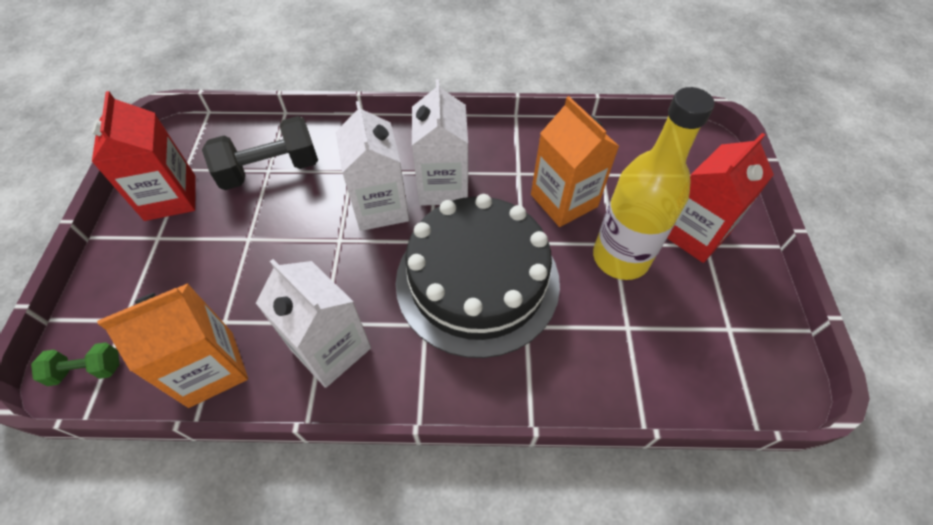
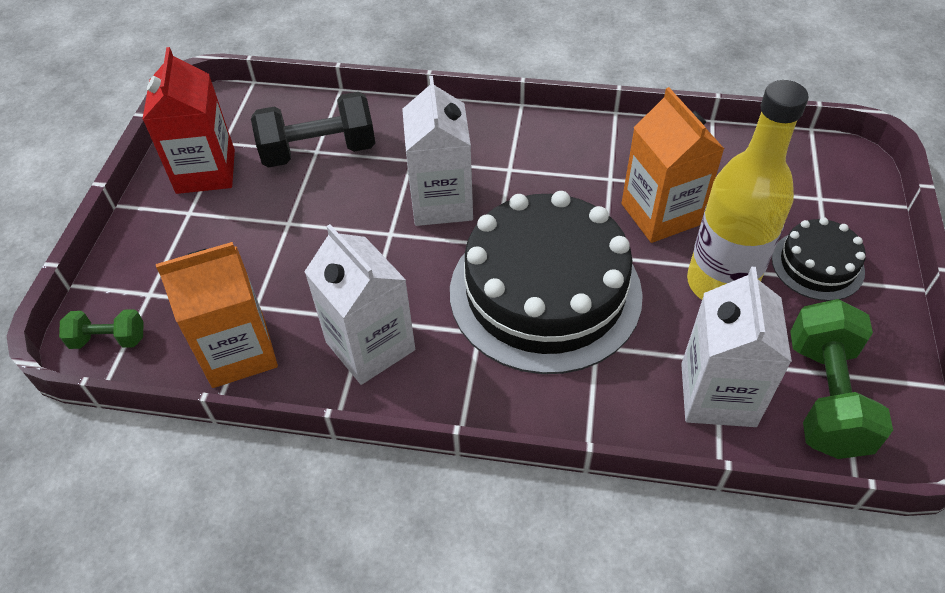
camera: 10 degrees right, 5 degrees down
(443, 186) = (517, 185): white carton -> white carton (718, 394)
(694, 233) = (817, 265): red carton -> black cake
(719, 351) = (825, 397): none -> green dumbbell

